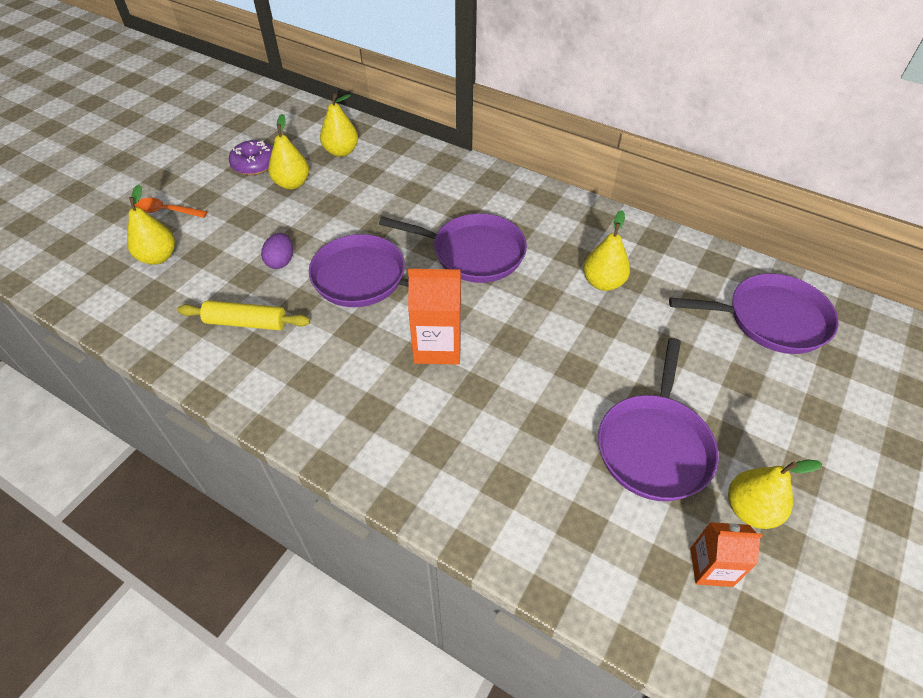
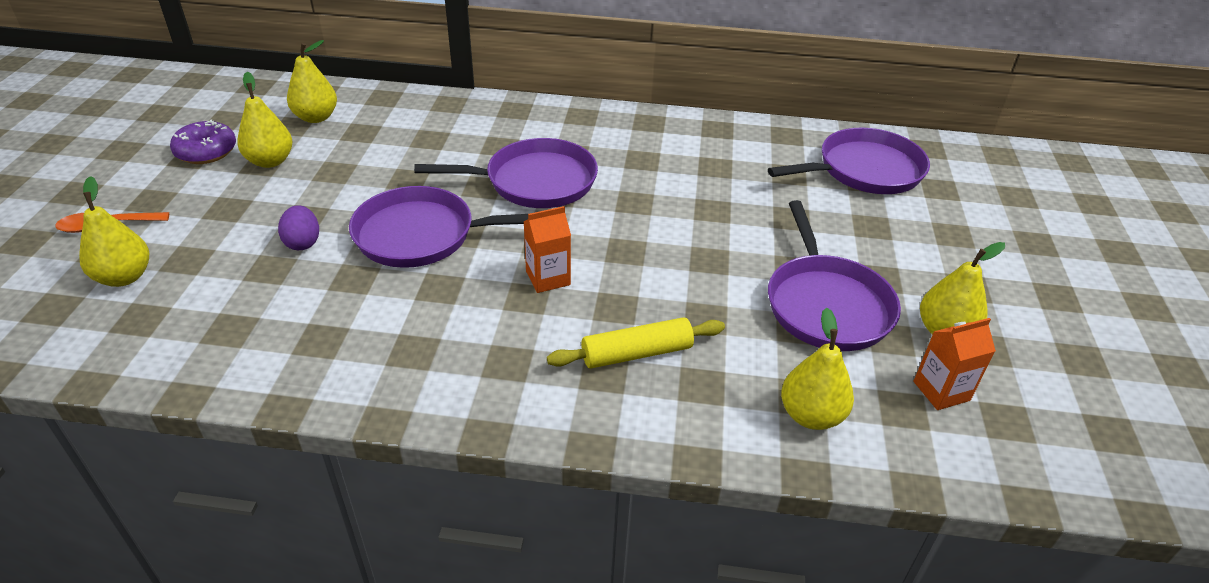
camera: 25 degrees left, 10 degrees down
(246, 322) = (294, 316): yellow rolling pin -> yellow rolling pin (636, 353)
(437, 346) = (548, 278): orange carton -> orange carton, size x0.64
(603, 282) = (689, 177): yellow pear -> yellow pear (811, 415)

